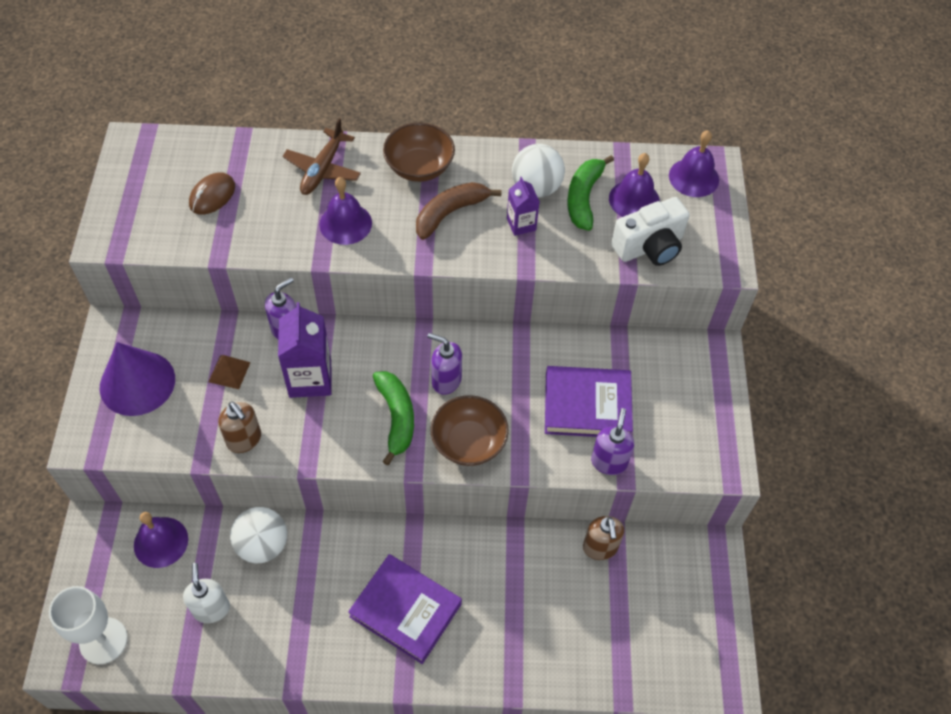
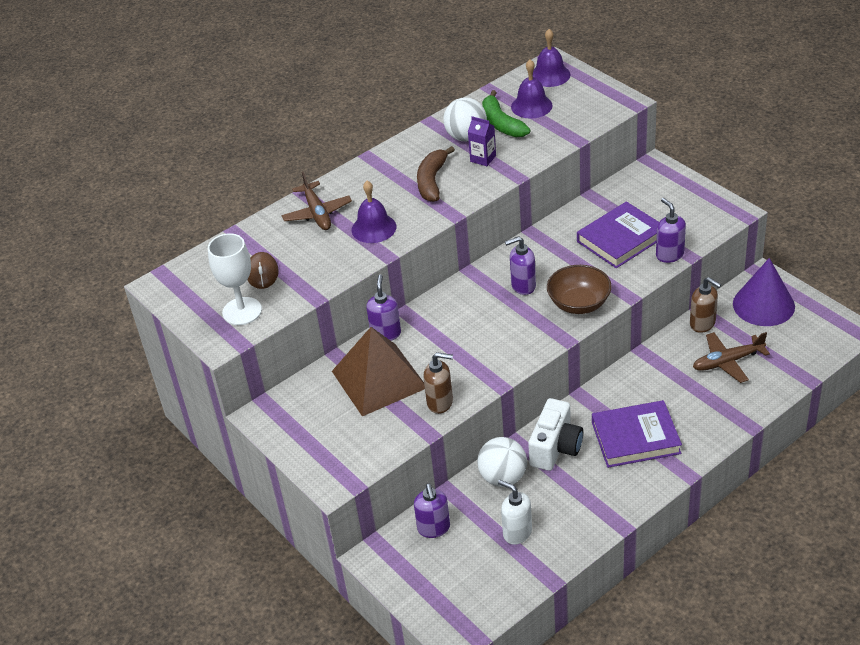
camera: 35 degrees left, 15 degrees down
(103, 640) = (470, 604): white goblet -> white goblet (242, 311)
(137, 383) = (324, 429): purple cone -> purple cone (763, 305)
(161, 542) = (434, 528): purple bell -> purple soap dispenser
(229, 372) = (379, 379): brown pyramid -> brown pyramid, size x2.48
(310, 378) = (437, 344): purple carton -> none
(396, 418) = (519, 324): green banana -> none
(419, 167) = (379, 173): brown bowl -> none
(574, 609) = (727, 362): none -> brown plane
(649, 247) = (572, 121): white camera -> white camera (555, 448)

